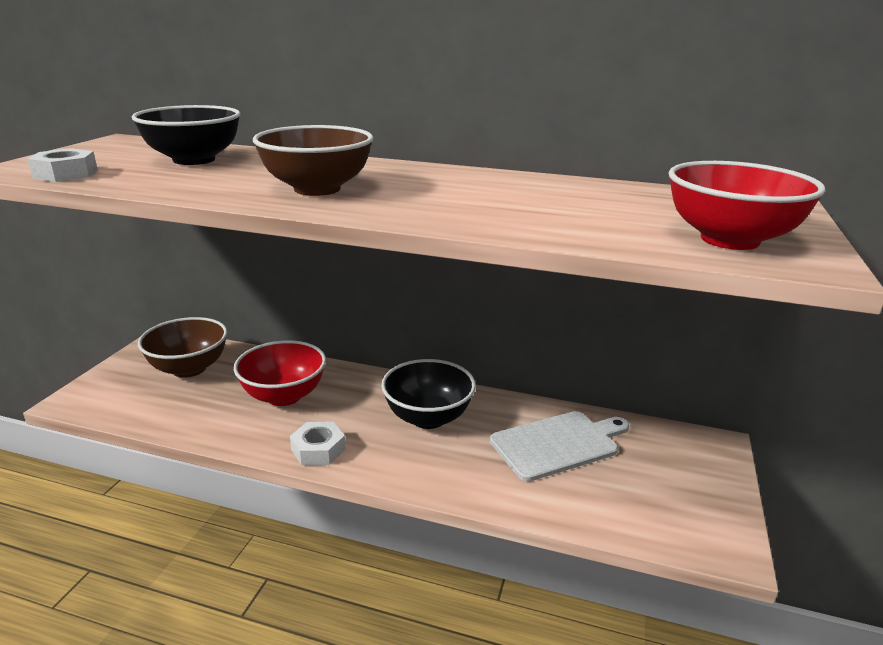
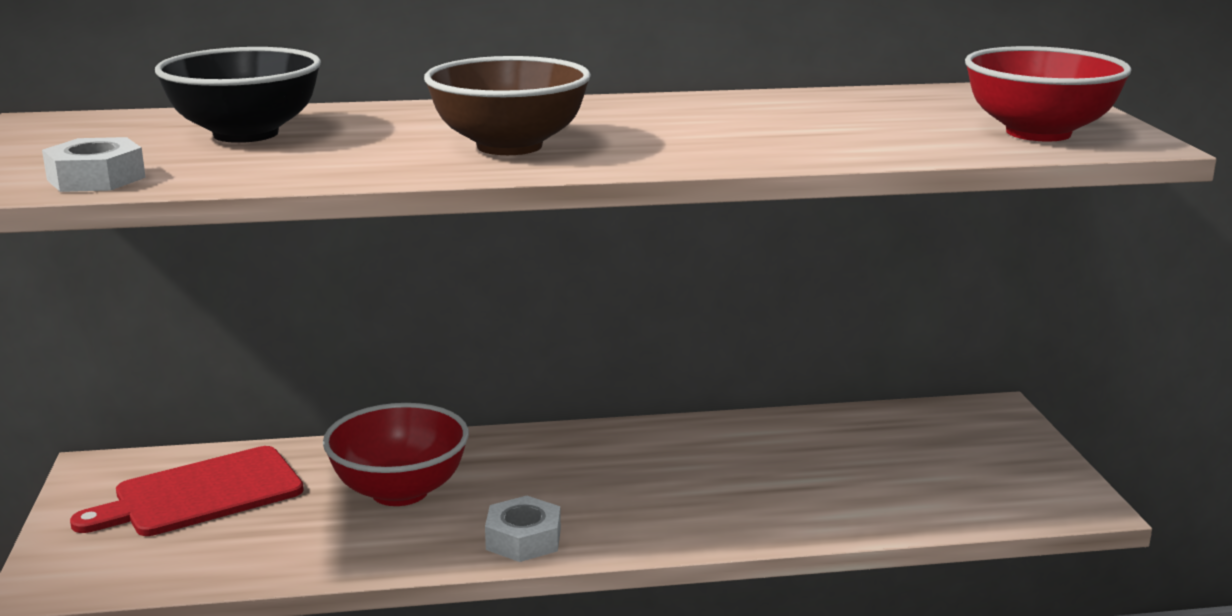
camera: 25 degrees left, 5 degrees down
(189, 368) = (201, 494): brown bowl -> red cutting board
(428, 417) = (634, 466): black bowl -> none
(558, 444) = (823, 454): white cutting board -> none

